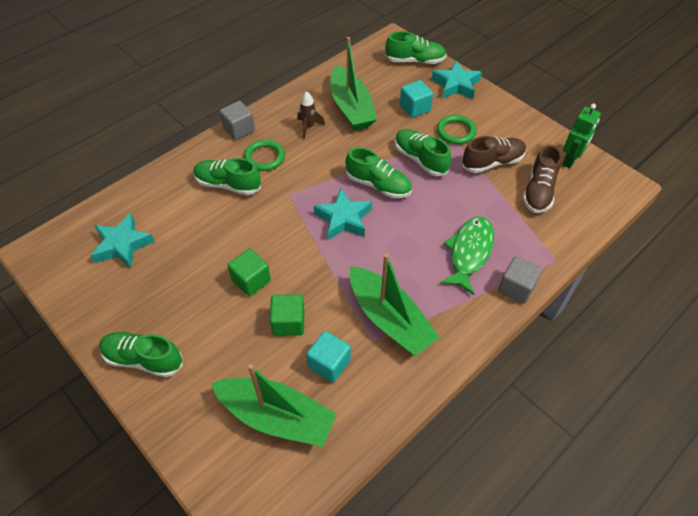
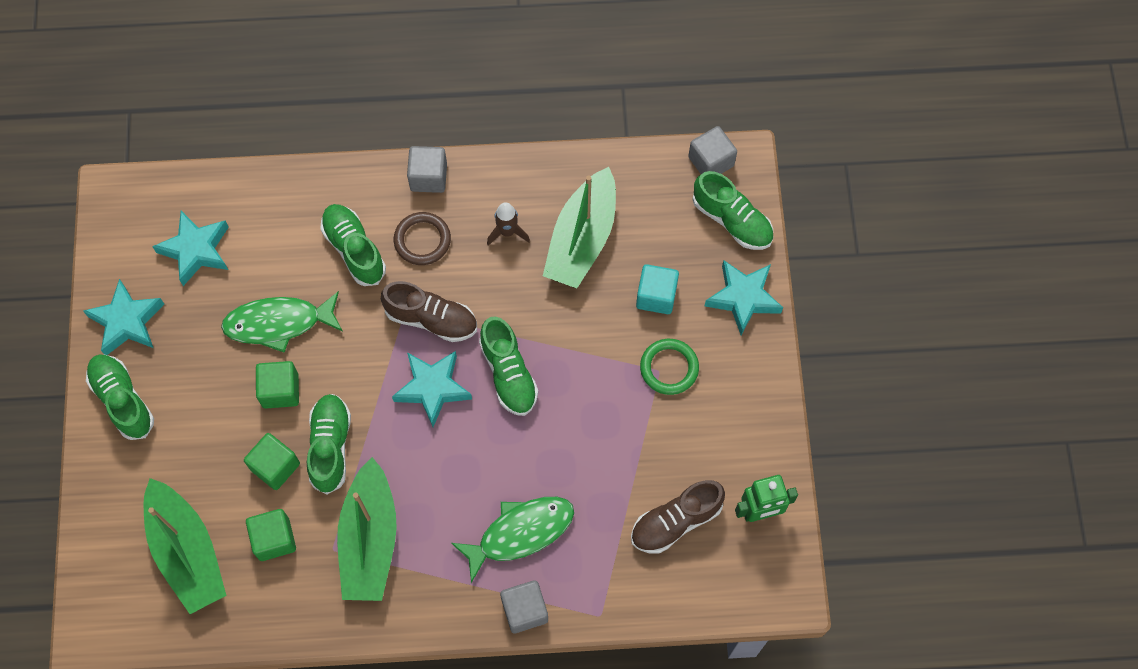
camera: 40 degrees right, 15 degrees up
(106, 312) = (127, 321): none -> turquoise star
(215, 247) = (278, 323): none -> green fish
(264, 157) = (422, 240): green ring -> brown ring
(329, 364) = (274, 539): turquoise cube -> green cube
(379, 46) = (711, 161): none -> grey cube
(420, 159) = (588, 375): green shoe -> green shoe (330, 447)
(492, 162) = (665, 443): brown shoe -> brown shoe (431, 319)

